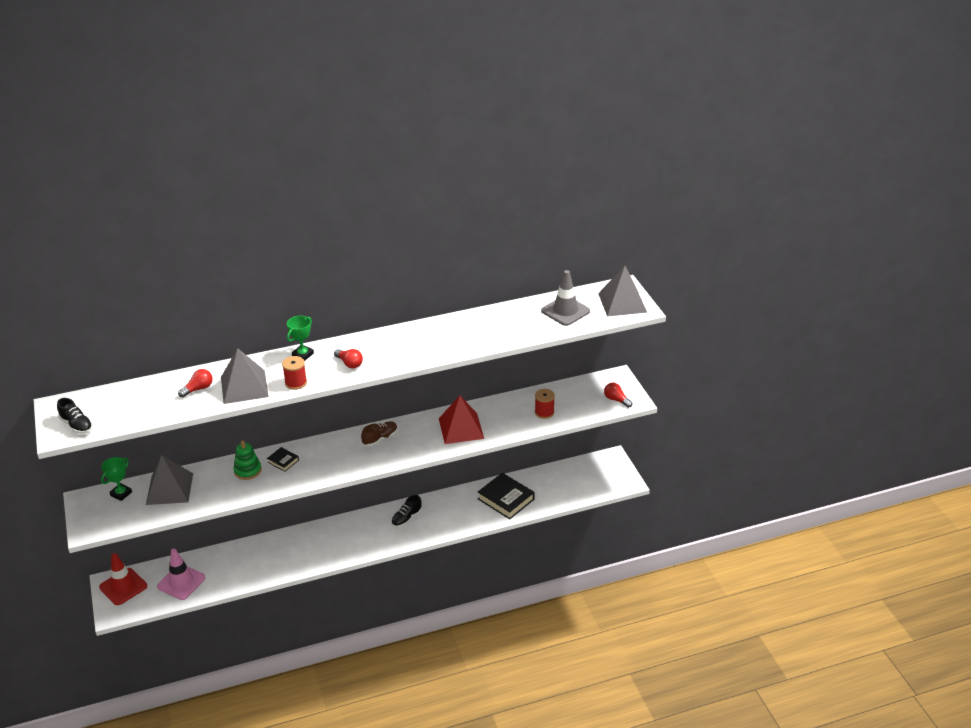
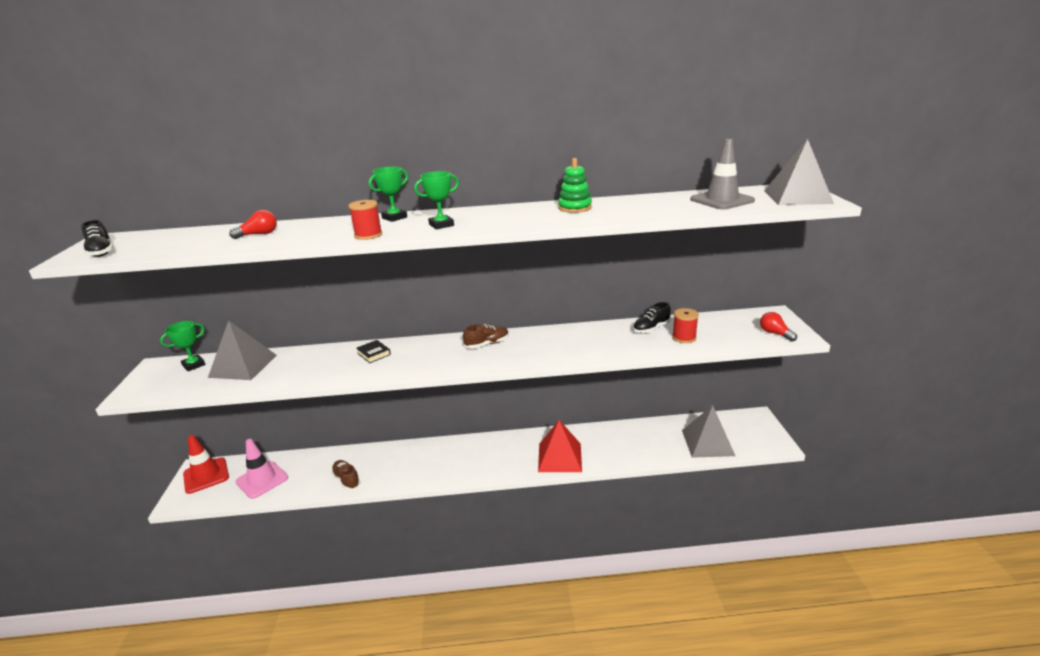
camera: 15 degrees right, 10 degrees down
(244, 386) = (309, 235): grey pyramid -> grey pyramid (707, 442)
(247, 470) = (332, 358): green stacking toy -> green stacking toy (574, 208)
(262, 570) = (346, 480): none -> brown shoe
(349, 363) = (441, 225): red light bulb -> green trophy
(406, 518) = (517, 449): black shoe -> black shoe (651, 328)
(461, 428) = (581, 343): red pyramid -> red pyramid (560, 457)
(506, 499) = (631, 443): black book -> none

